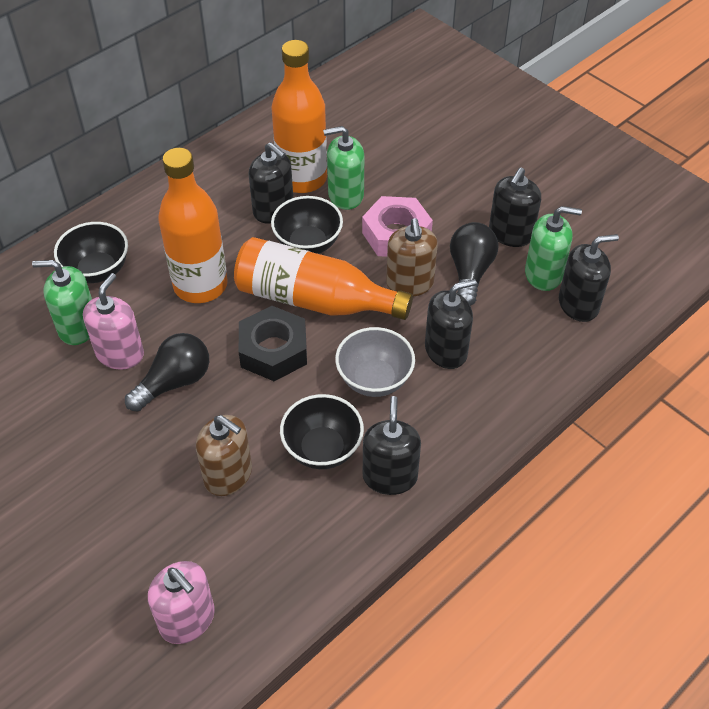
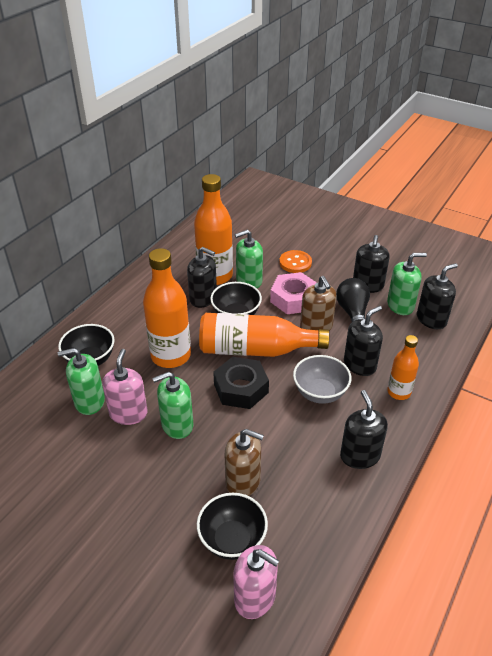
camera: 15 degrees left, 10 degrees down
(174, 382) = (177, 425): black light bulb -> green soap dispenser
(322, 449) = (304, 447): black bowl -> black bowl (232, 540)
(422, 179) = (295, 263): none -> orange button
(481, 401) = (399, 392): none -> orange bottle

